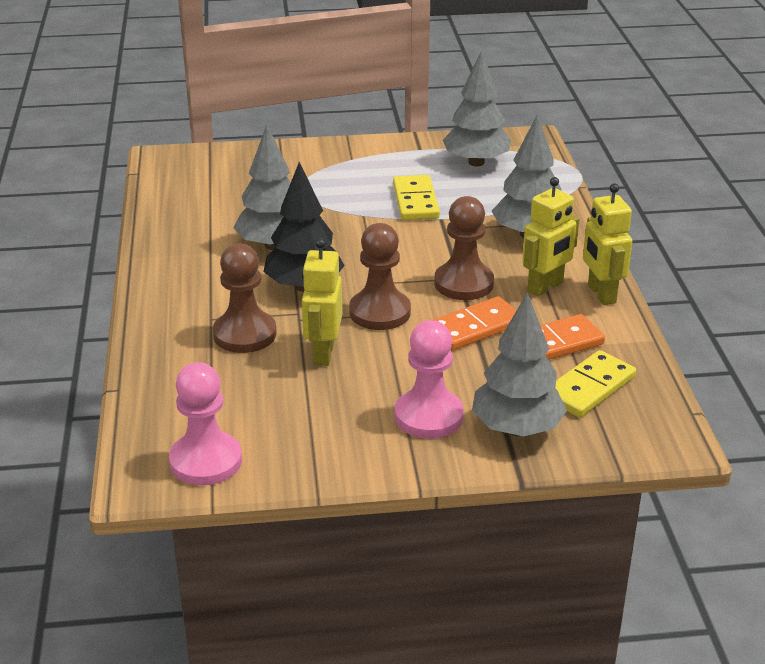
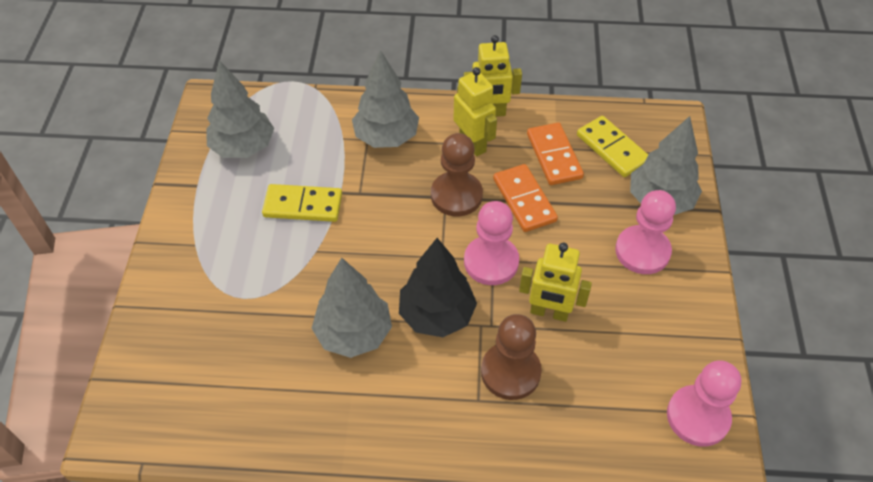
camera: 80 degrees left, 20 degrees up
(380, 312) = (491, 262): brown pawn -> pink pawn

